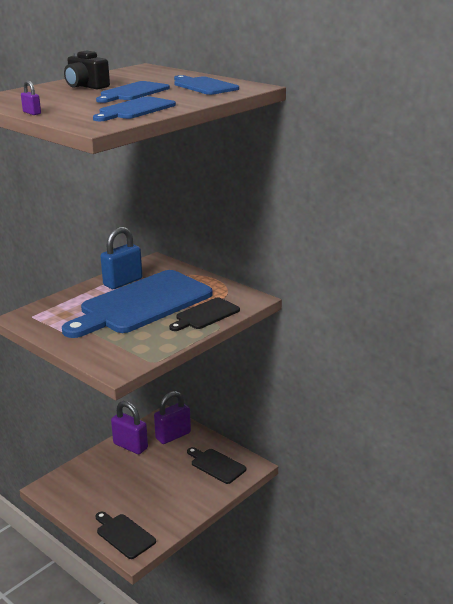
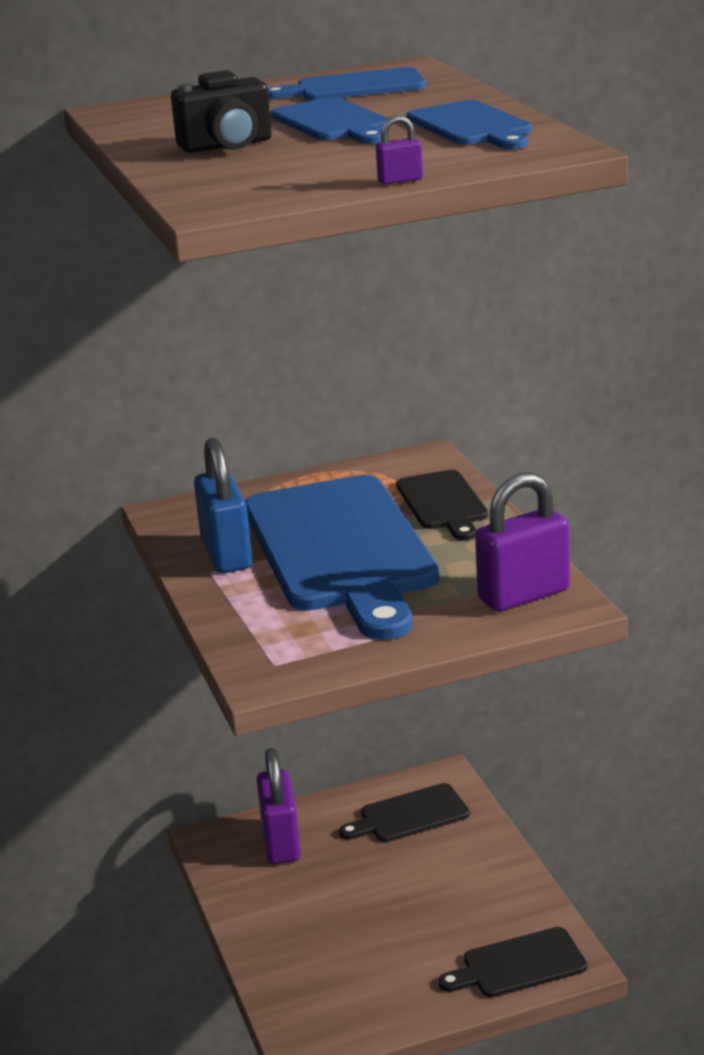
camera: 60 degrees left, 0 degrees up
(130, 446) = (266, 902): purple padlock -> purple padlock (524, 595)

